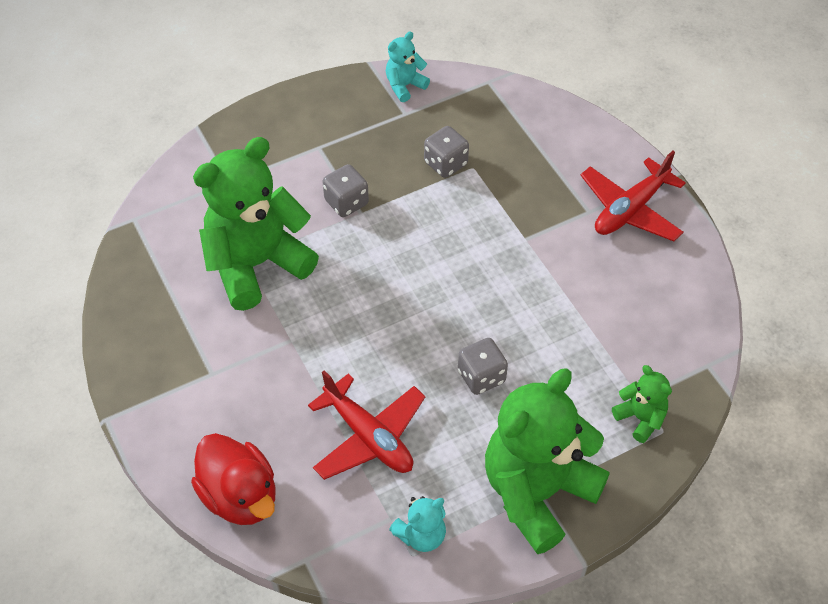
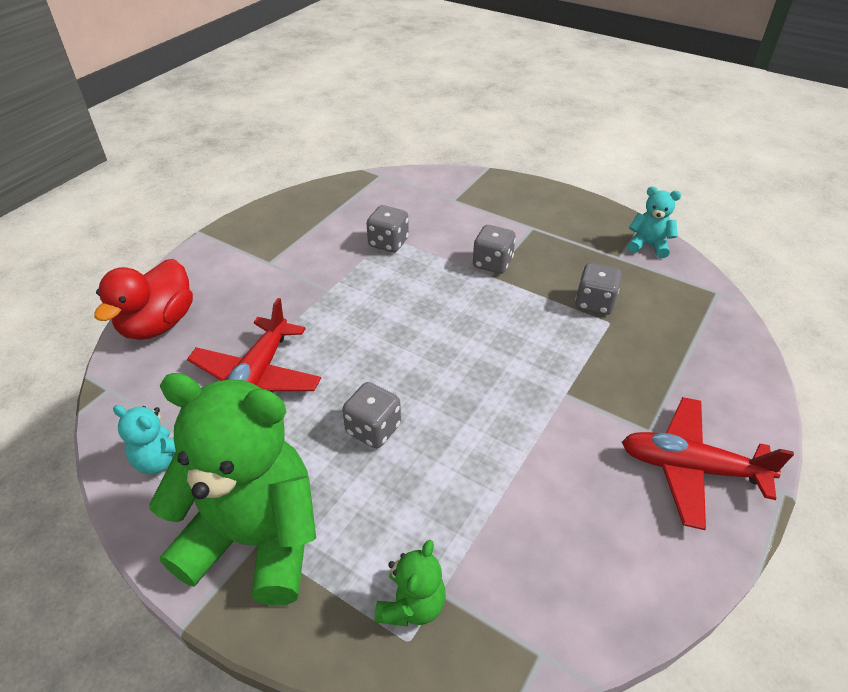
camera: 60 degrees right, 10 degrees down
(256, 264) = (388, 243): green teddy bear -> grey dice

